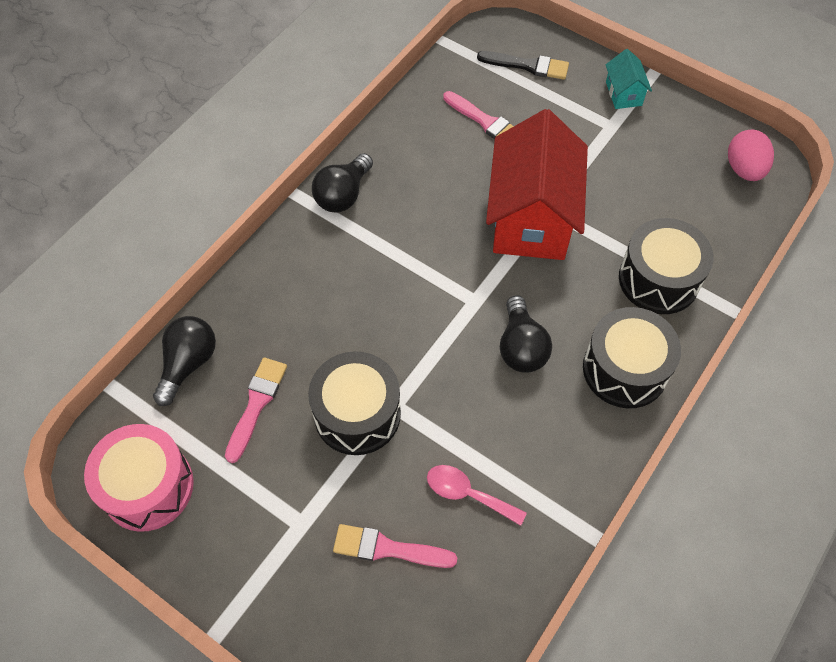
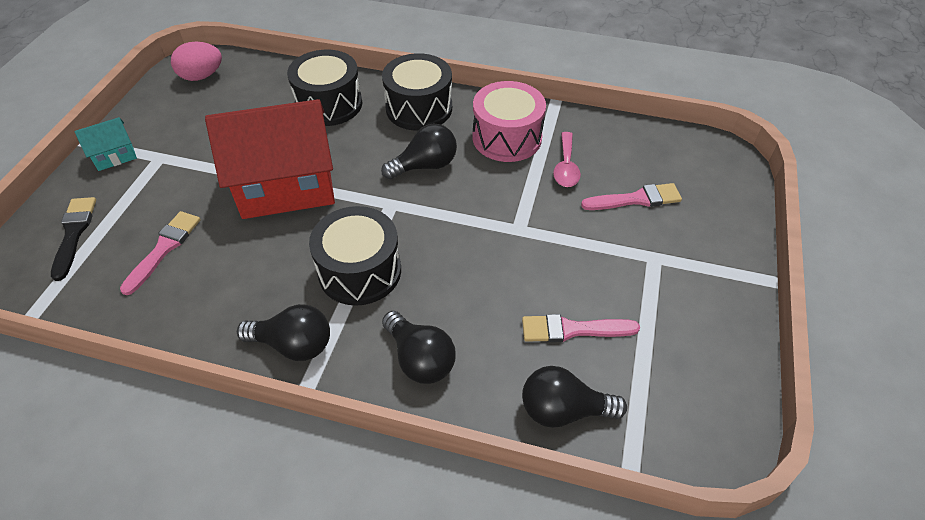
camera: 110 degrees left, 10 degrees down
(148, 487) = (703, 386): pink drum -> pink drum (507, 138)
(287, 276) = (420, 359): none -> black light bulb
(357, 414) = (540, 251): black drum -> black drum (360, 271)
(388, 548) = (636, 199): pink brush -> pink brush turned 90 degrees counterclockwise

